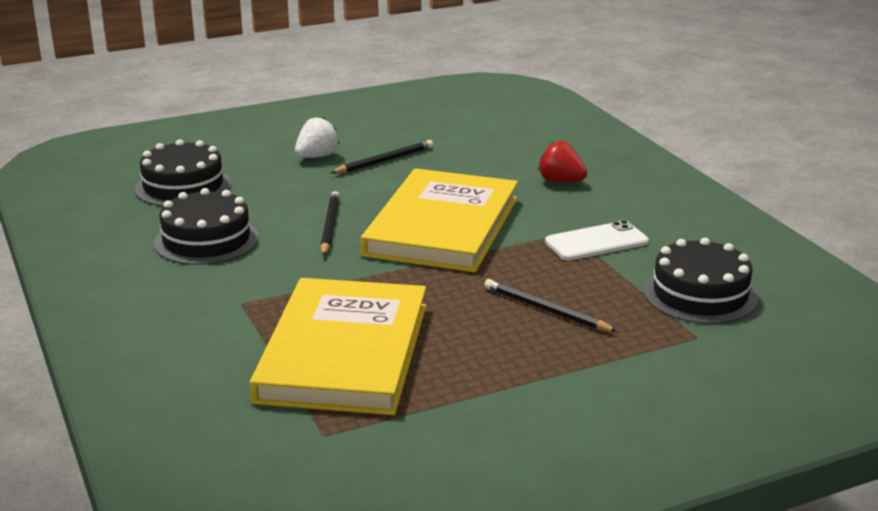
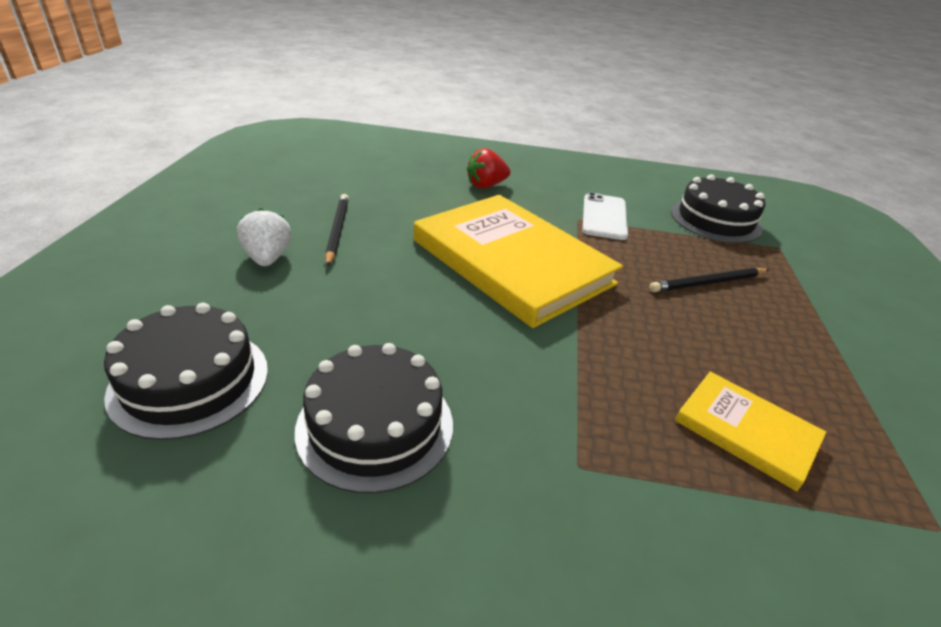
camera: 60 degrees left, 10 degrees up
(329, 226) = (443, 319): black pencil -> none
(344, 352) = (746, 431): yellow book -> yellow book, size x0.49

